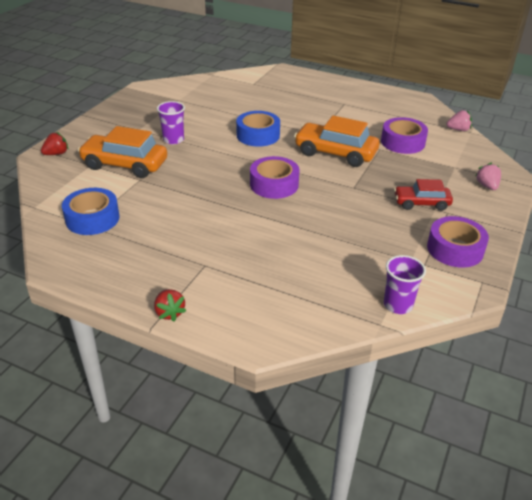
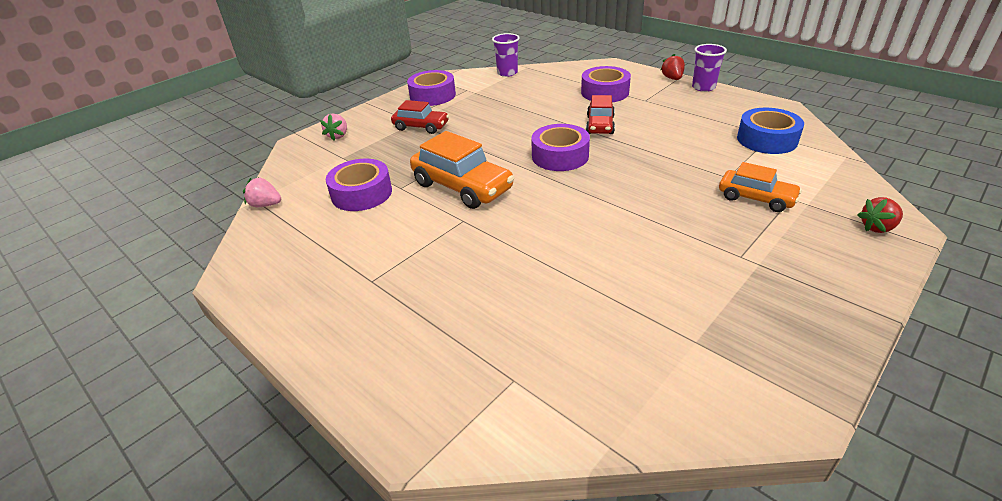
camera: 160 degrees left, 0 degrees up
(125, 165) = (756, 198): orange car -> orange car, size x0.61
(173, 140) = (691, 234): purple cup -> purple cup (703, 87)
(248, 222) = (600, 125): none -> red car
(253, 274) = (605, 92): none -> purple tape
(258, 135) = (554, 227): blue tape -> none

